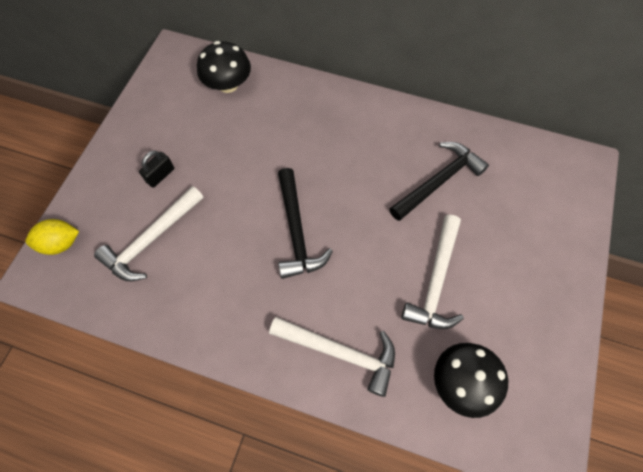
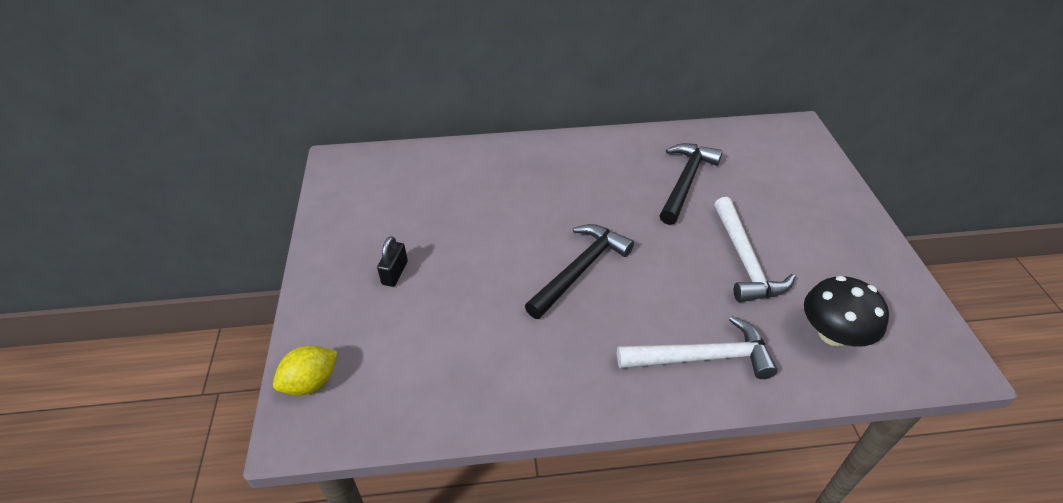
camera: 25 degrees left, 20 degrees down
(151, 239) = (423, 336): white hammer -> none
(228, 84) = (418, 171): black mushroom -> none
(296, 231) = (580, 270): black hammer -> black hammer turned 105 degrees counterclockwise

